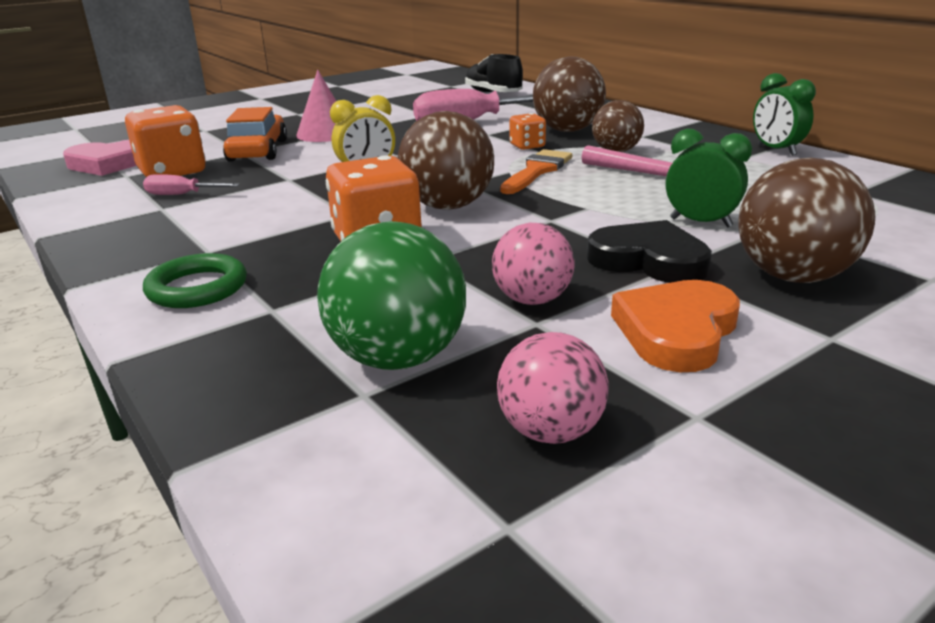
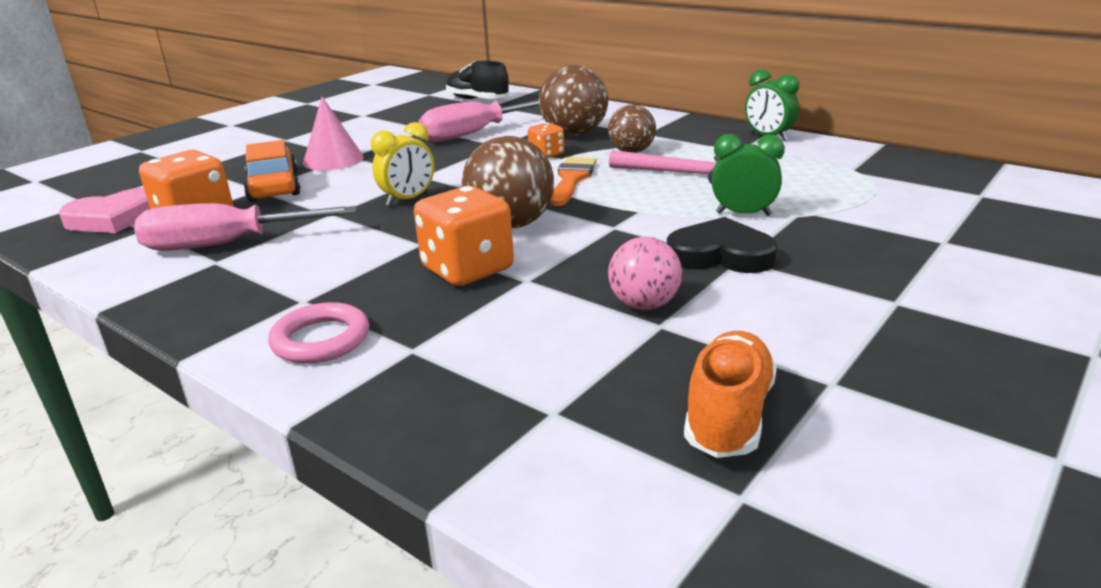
camera: 15 degrees left, 0 degrees up
(182, 195) = (227, 244): pink screwdriver -> pink screwdriver, size x2.08
(197, 288) = (321, 339): green ring -> pink ring
(398, 358) = (561, 375): green ball -> none
(550, 431) = (728, 415): pink ball -> orange shoe
(676, 331) = (778, 315): orange heart -> none
(792, 276) = (841, 253): brown ball -> none

